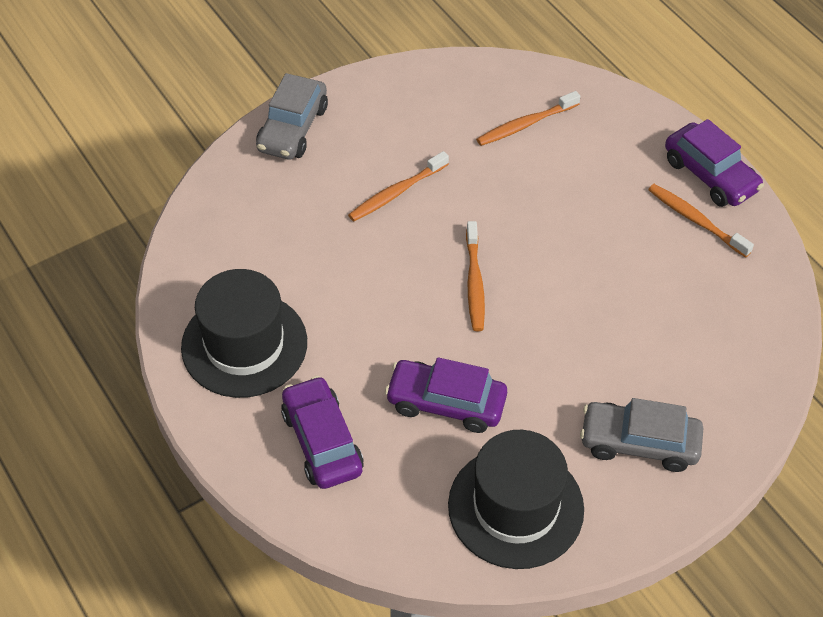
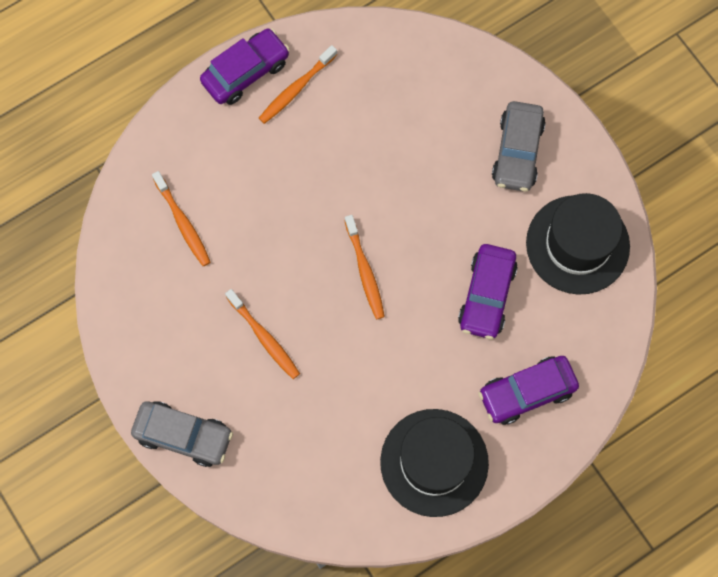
camera: 90 degrees left, 20 degrees up
(474, 282) = (365, 271): orange toothbrush -> orange toothbrush turned 75 degrees clockwise

